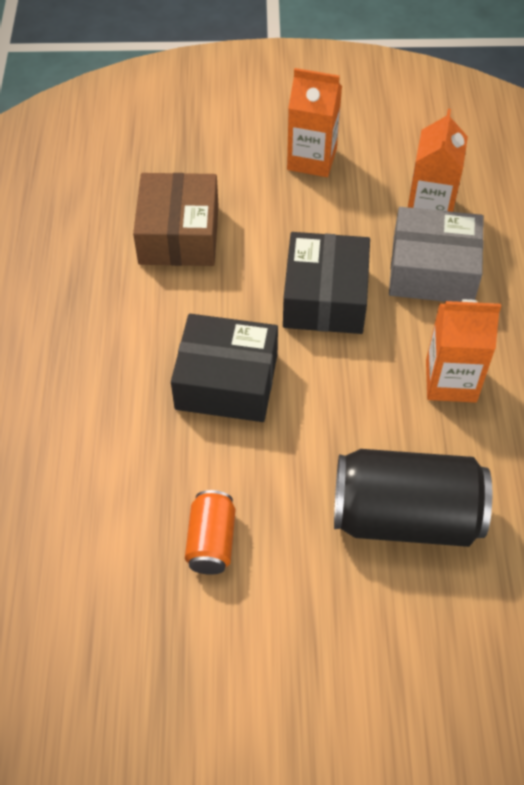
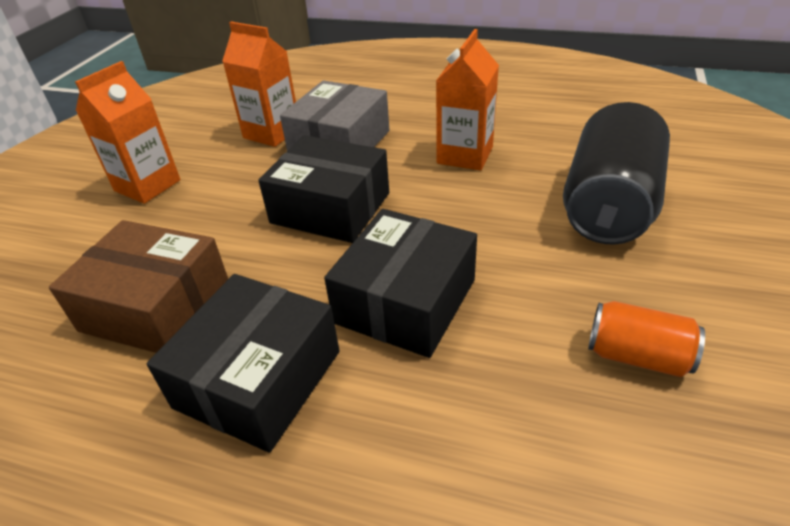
camera: 70 degrees left, 15 degrees down
(133, 318) = (258, 379): none -> black box

